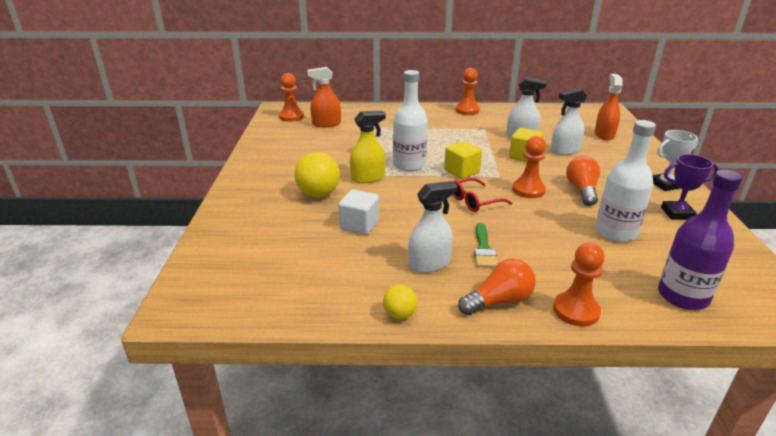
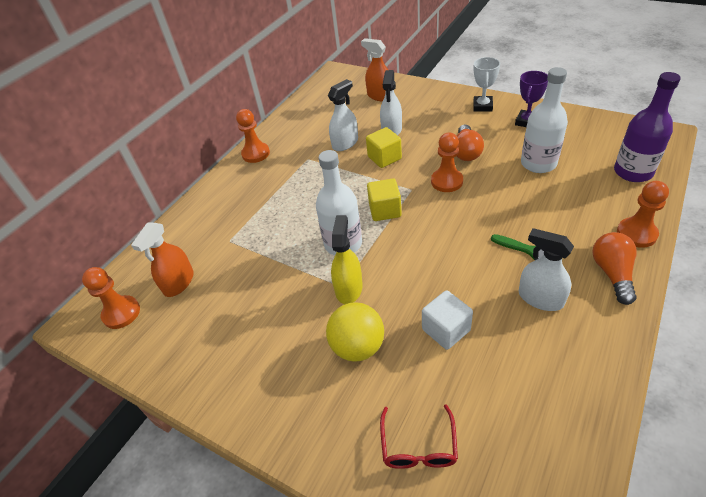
camera: 55 degrees left, 15 degrees up
(399, 314) = (614, 351): yellow ball -> none
(429, 264) = (540, 298): white spray bottle -> white spray bottle turned 60 degrees counterclockwise
(474, 201) = (447, 224): red glasses -> red glasses (418, 446)
(582, 190) = (466, 152): orange light bulb -> orange light bulb turned 120 degrees counterclockwise

